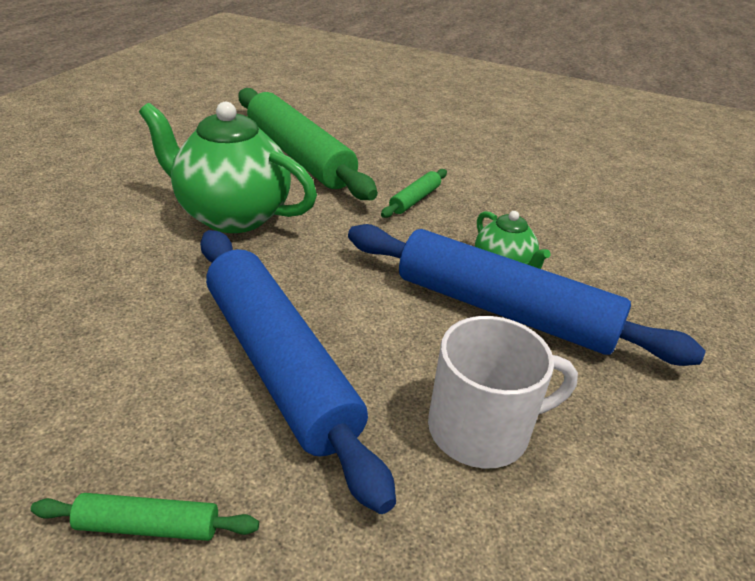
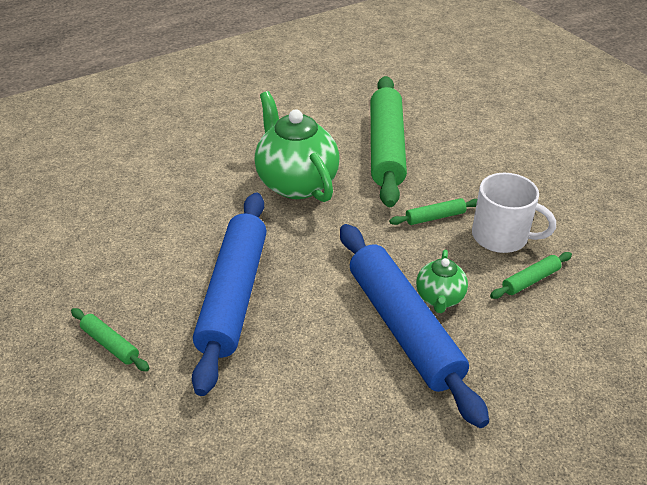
camera: 40 degrees right, 5 degrees up
(481, 429) = (304, 389): white mug -> white mug (501, 236)
(555, 222) = (530, 280): none -> green rolling pin

